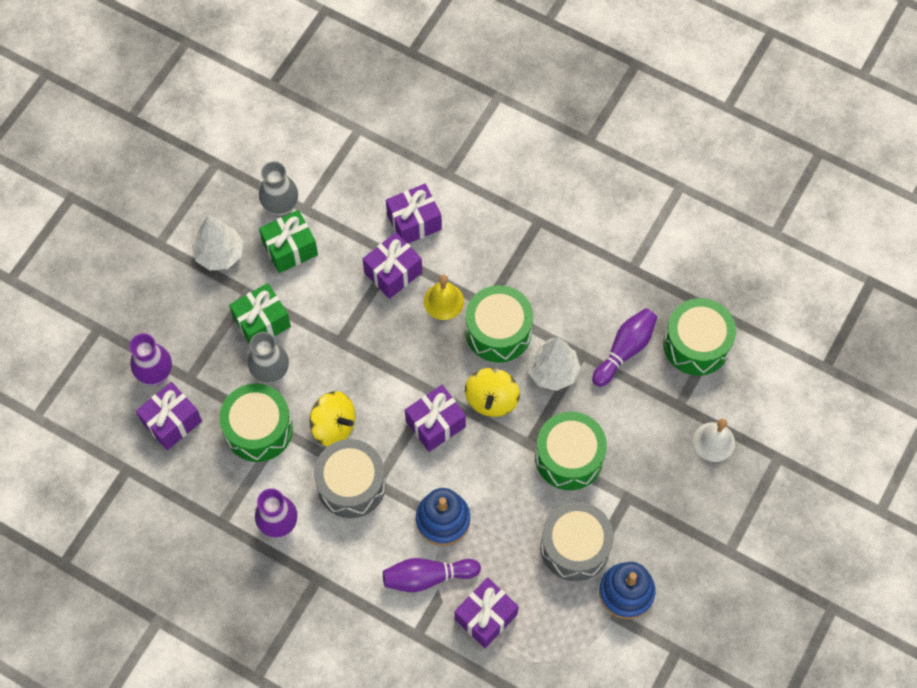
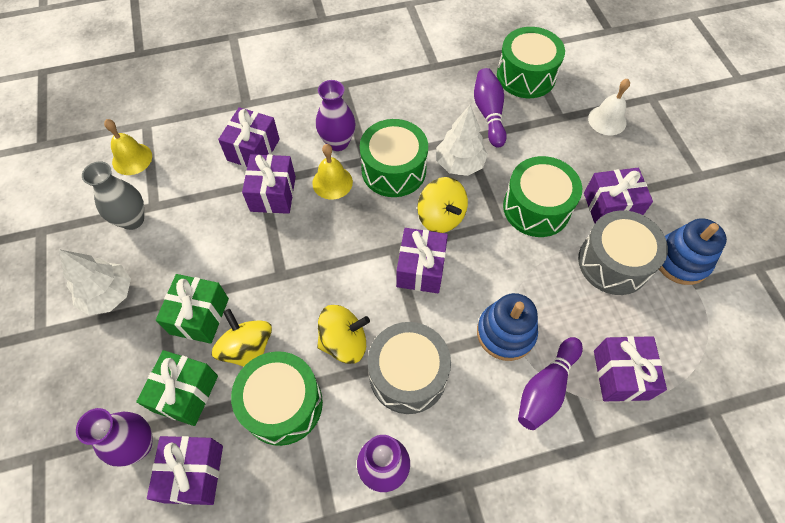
camera: 45 degrees left, 5 degrees down
(271, 373) = (248, 348): grey vase -> yellow spinning top
(290, 249) = (170, 242): green gift -> green gift (185, 393)
(323, 153) = (132, 159): none -> yellow bell
(481, 271) = (338, 142): none -> purple vase
(625, 508) = (611, 206): none -> purple gift

